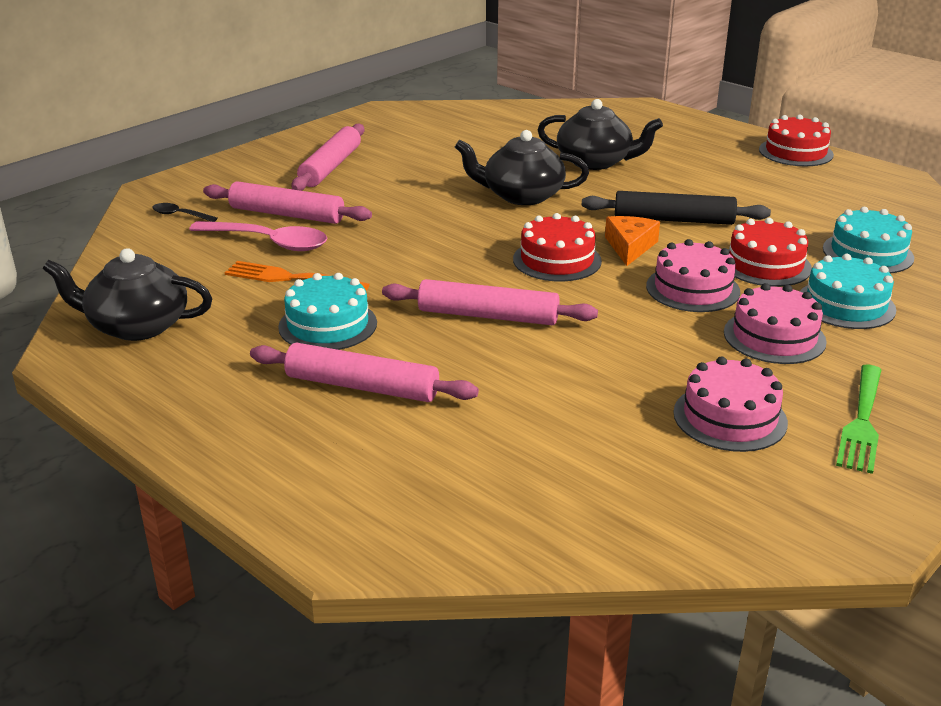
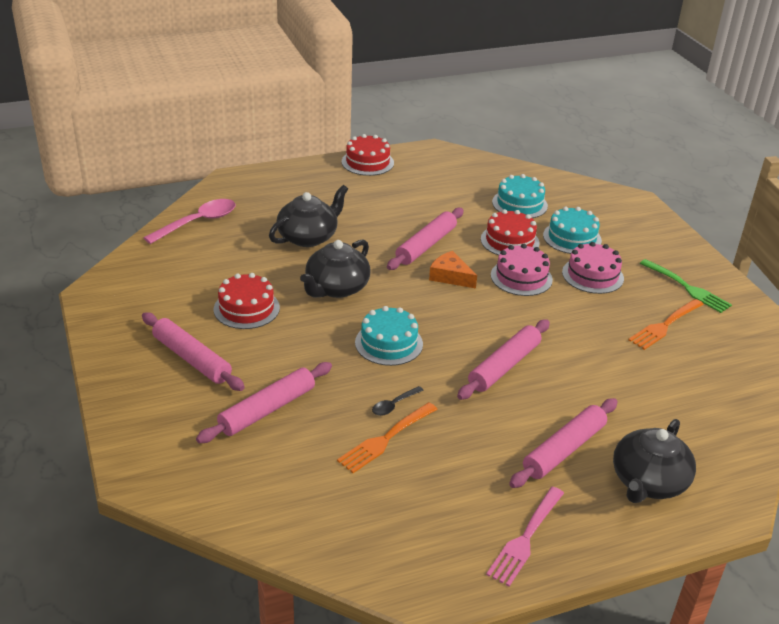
camera: 65 degrees left, 5 degrees up
(137, 326) = (408, 544): black teapot -> black teapot (648, 482)
(180, 215) = (212, 472): black spoon -> black spoon (394, 405)
(186, 391) = (525, 537): none -> pink fork
(269, 242) = (313, 434): pink spoon -> pink spoon (198, 222)
(328, 325) = (471, 441): turquoise cake -> turquoise cake (389, 343)
(557, 260) = (447, 311): red cake -> red cake (246, 308)
(673, 220) = (426, 245): black rolling pin -> pink rolling pin
(730, 417) = (665, 325): pink cake -> orange fork

